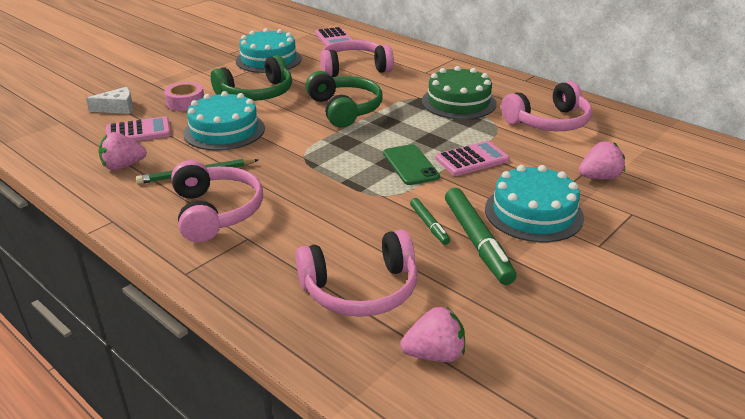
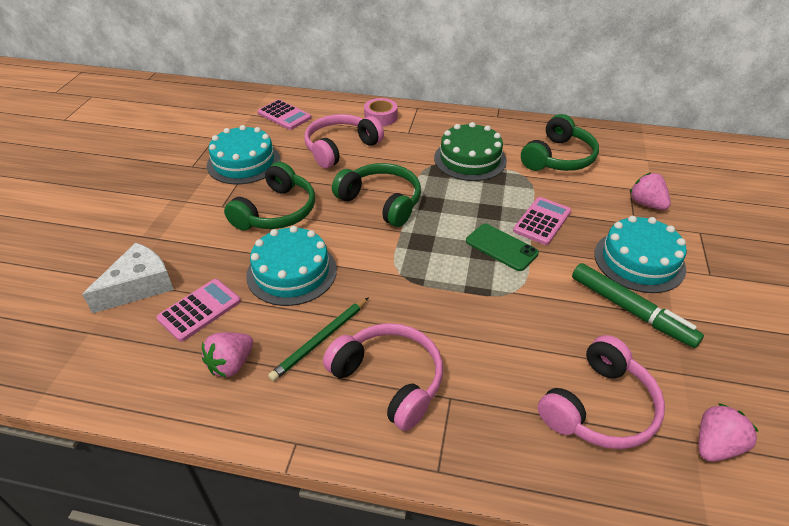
camera: 30 degrees left, 10 degrees up
(117, 108) = (139, 286): white cheese -> white cheese, size x1.51
(185, 102) = (211, 250): pink tape -> pink tape (381, 117)
(429, 225) = (580, 309): green marker -> none
(548, 122) = (558, 158): pink headphones -> green headphones
(599, 177) = (646, 204): pink strawberry -> pink strawberry turned 75 degrees counterclockwise

